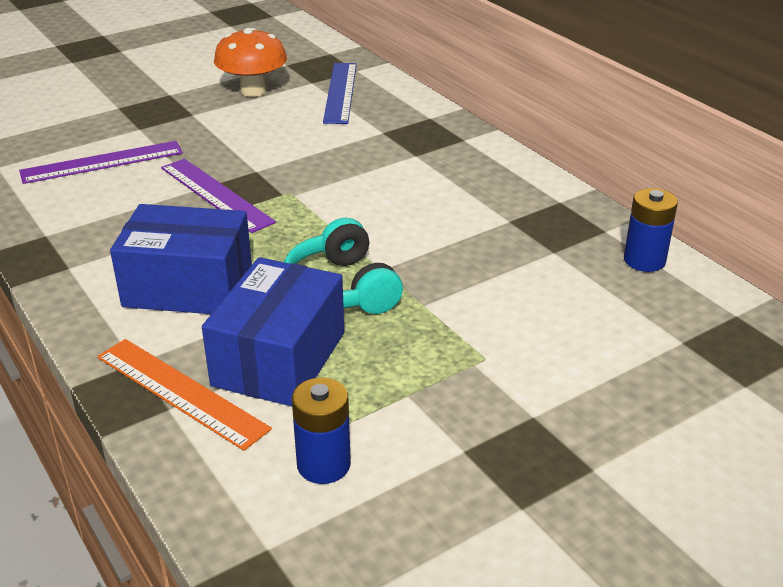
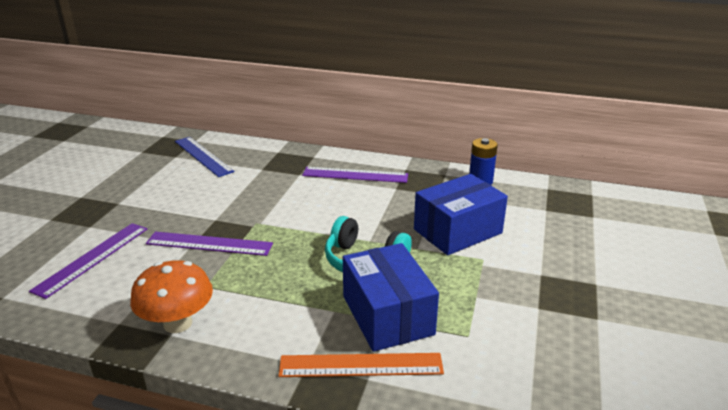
camera: 40 degrees left, 5 degrees down
(188, 287) = (273, 304): blue box -> blue box (457, 231)
(253, 91) = (142, 174): orange mushroom -> orange mushroom (178, 323)
(323, 465) = (491, 355): blue battery -> none
(481, 183) = (355, 175): none -> purple ruler

